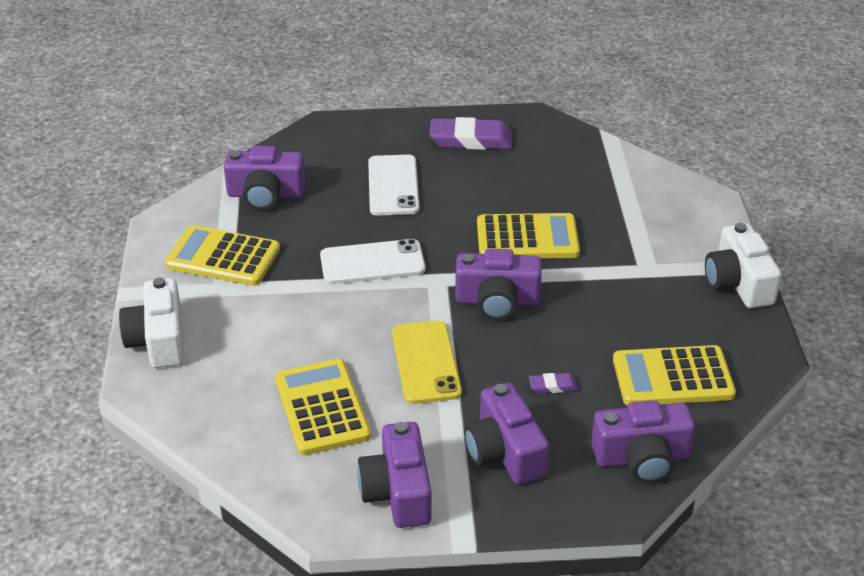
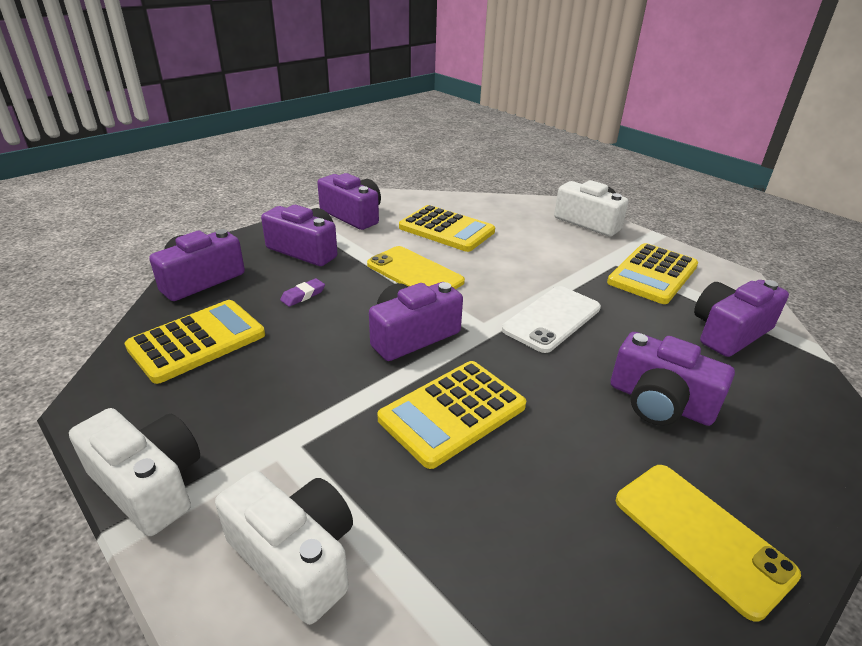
camera: 140 degrees right, 5 degrees down
(223, 257) = (652, 274): yellow calculator -> yellow calculator turned 150 degrees clockwise
(393, 186) = (660, 402): white phone -> purple camera
(471, 140) = (701, 536): purple eraser -> yellow phone
(671, 217) = (295, 557): none -> white camera

